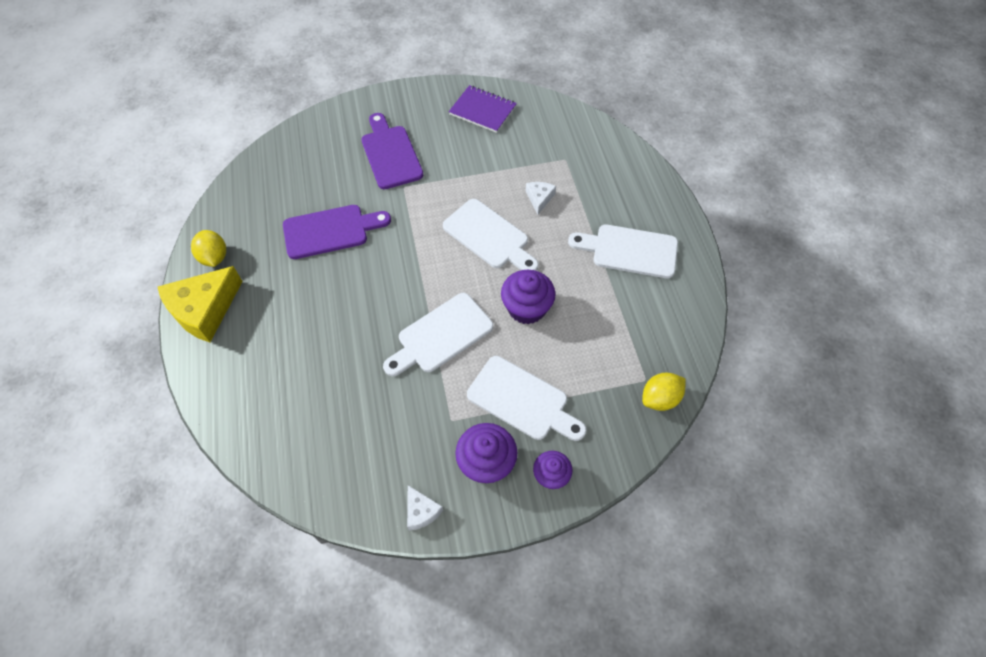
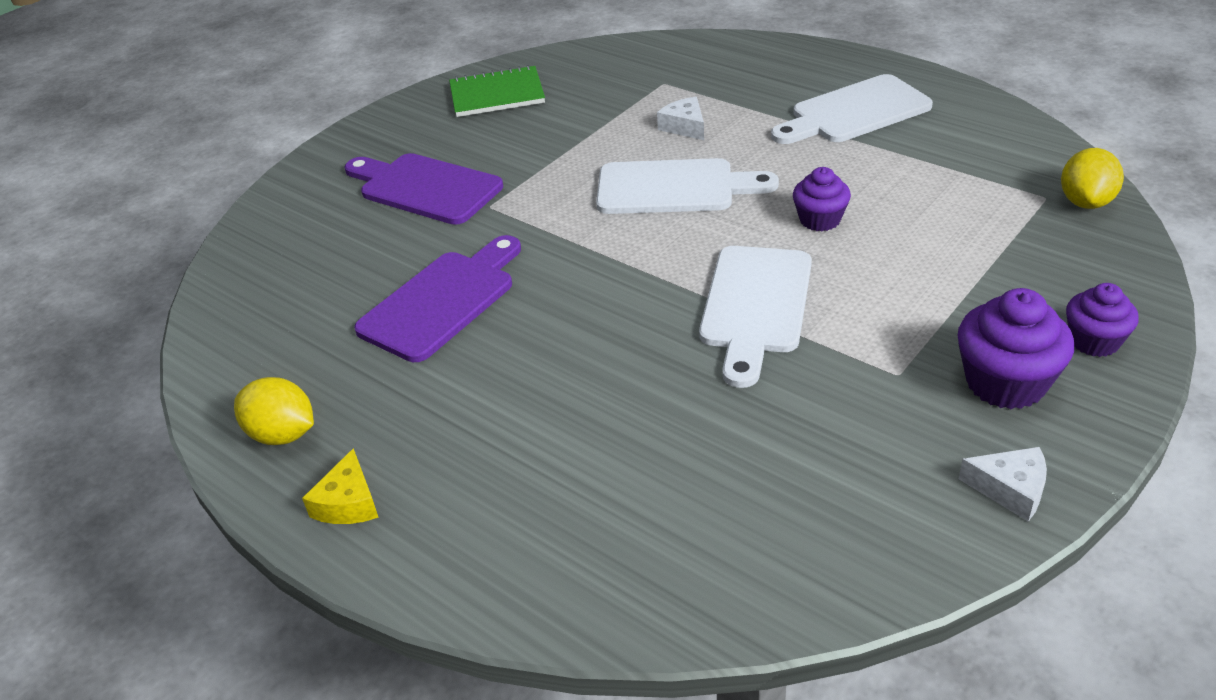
camera: 35 degrees left, 20 degrees down
(204, 310) = (348, 503): yellow cheese -> yellow cheese, size x0.48
(482, 110) = (497, 94): purple notebook -> green notebook
(522, 400) = (949, 299): white cutting board -> none
(526, 308) = (820, 220): purple cupcake -> purple cupcake, size x0.64

